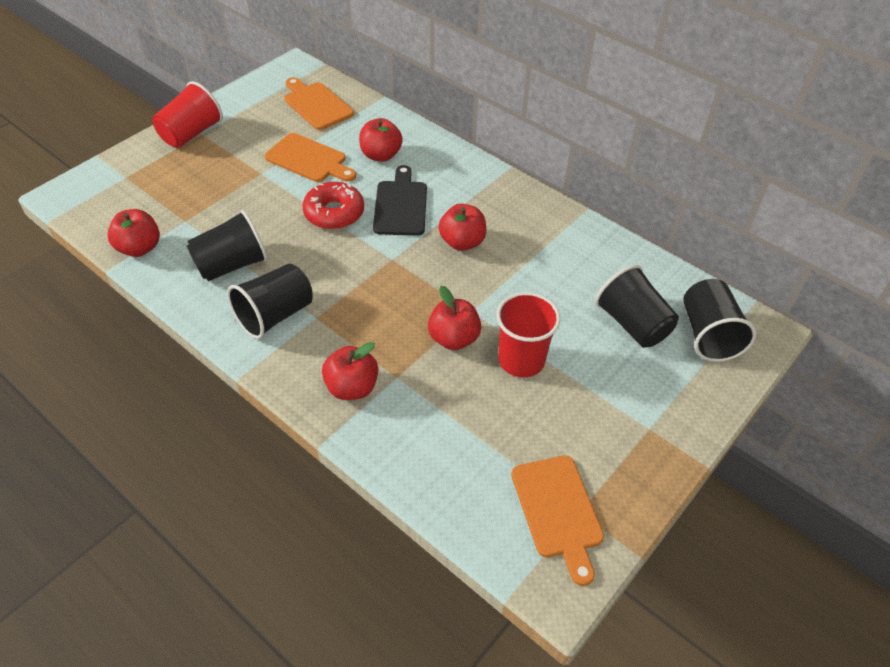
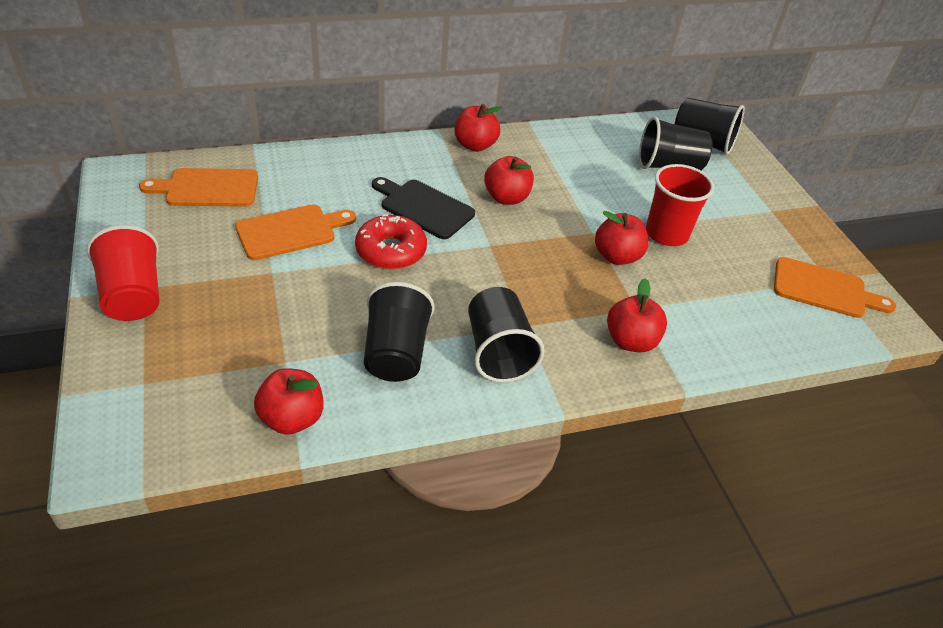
camera: 60 degrees left, 5 degrees down
(381, 155) = (339, 186): red apple -> red apple (475, 145)

